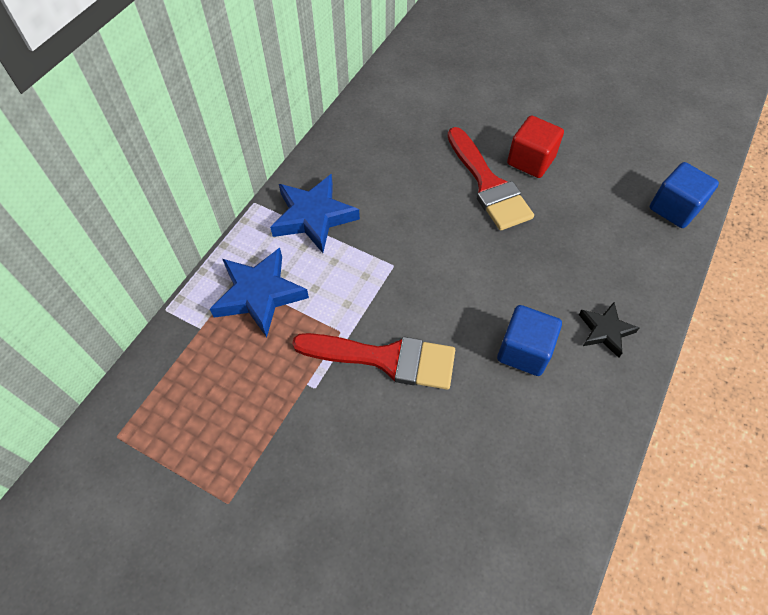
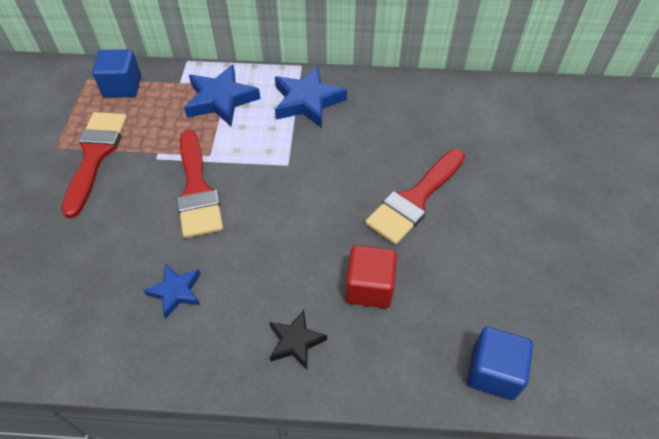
camera: 65 degrees right, 5 degrees down
(270, 455) = (95, 155): none -> red brush
(513, 417) = (176, 292): none -> blue star
(524, 351) = (244, 281): blue cube -> blue cube (122, 87)
(531, 160) = (468, 223): red cube -> red cube (369, 287)

